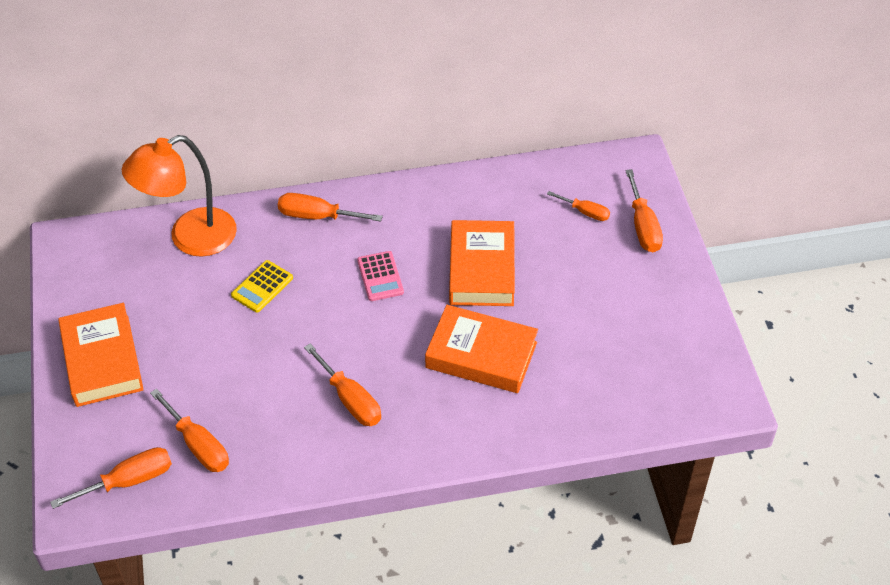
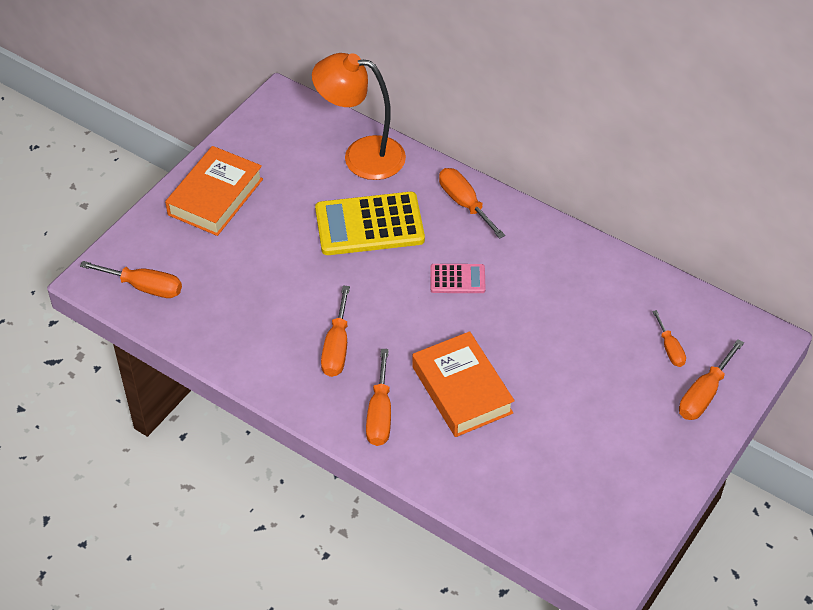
camera: 45 degrees right, 0 degrees up
(198, 445) = (209, 298): orange screwdriver -> orange screwdriver (380, 414)
(262, 287) = (369, 225): yellow calculator -> yellow calculator, size x1.94
(380, 276) = (457, 279): pink calculator -> pink calculator turned 120 degrees counterclockwise
(481, 269) = (537, 330): orange book -> none

